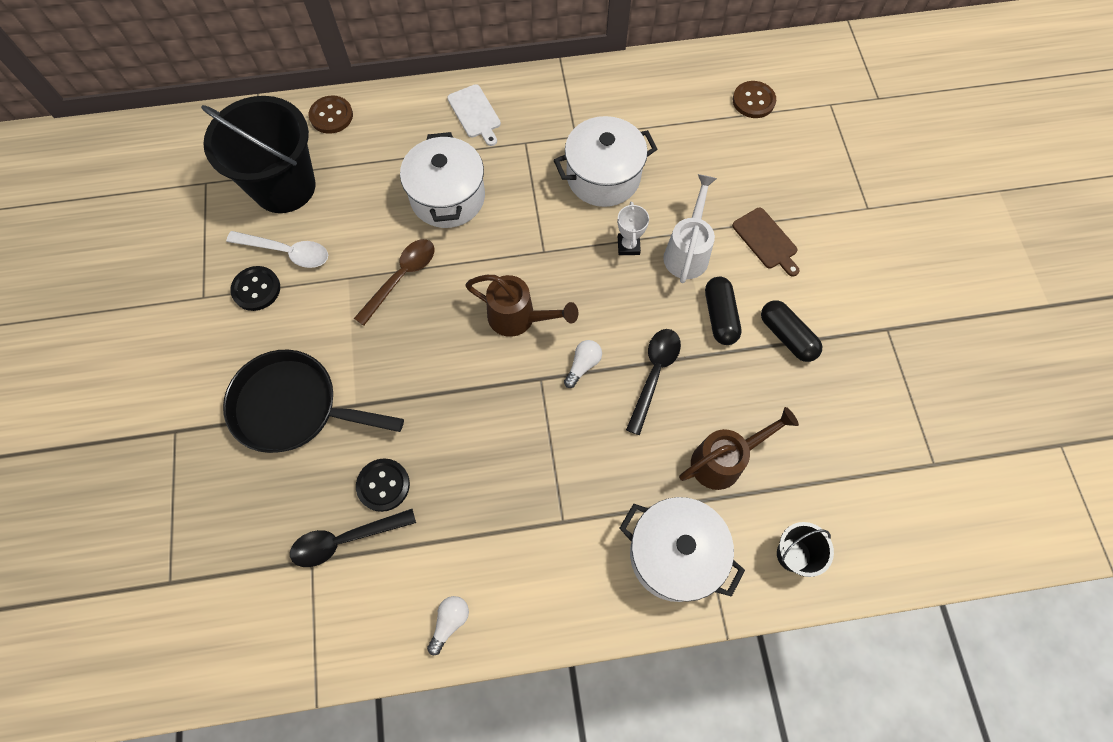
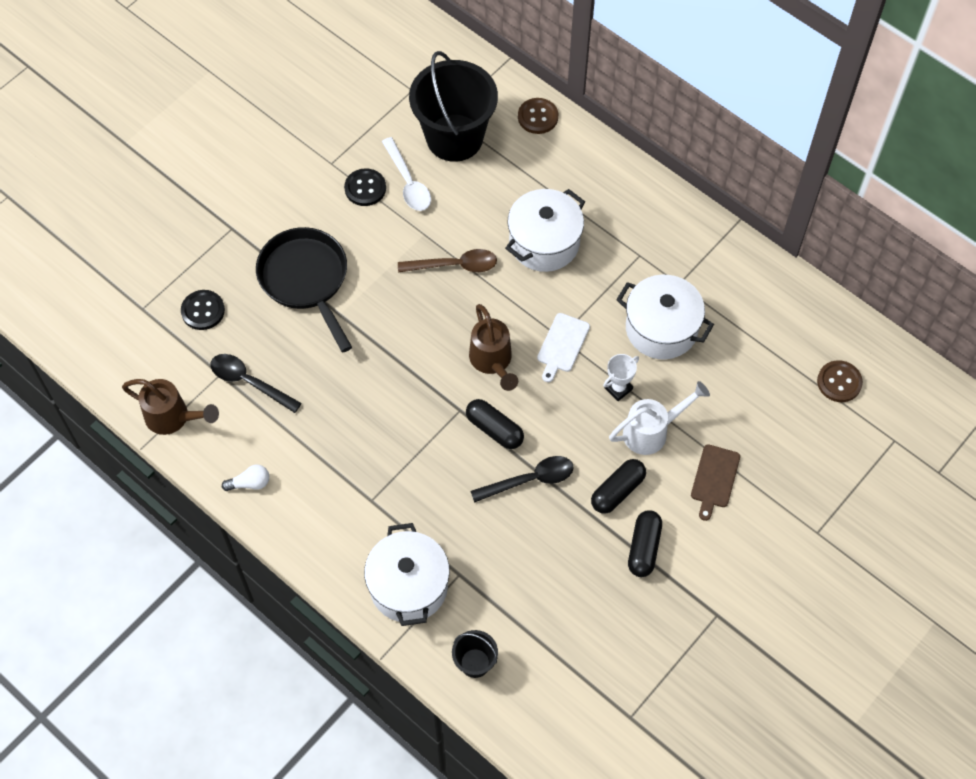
camera: 50 degrees right, 5 degrees down
(383, 485) = (302, 375): black button -> black button (203, 311)
(475, 113) = (632, 203): white cutting board -> white cutting board (562, 345)
(583, 365) = (494, 429): white light bulb -> black capsule
(724, 460) = (505, 571): brown watering can -> brown watering can (173, 418)

